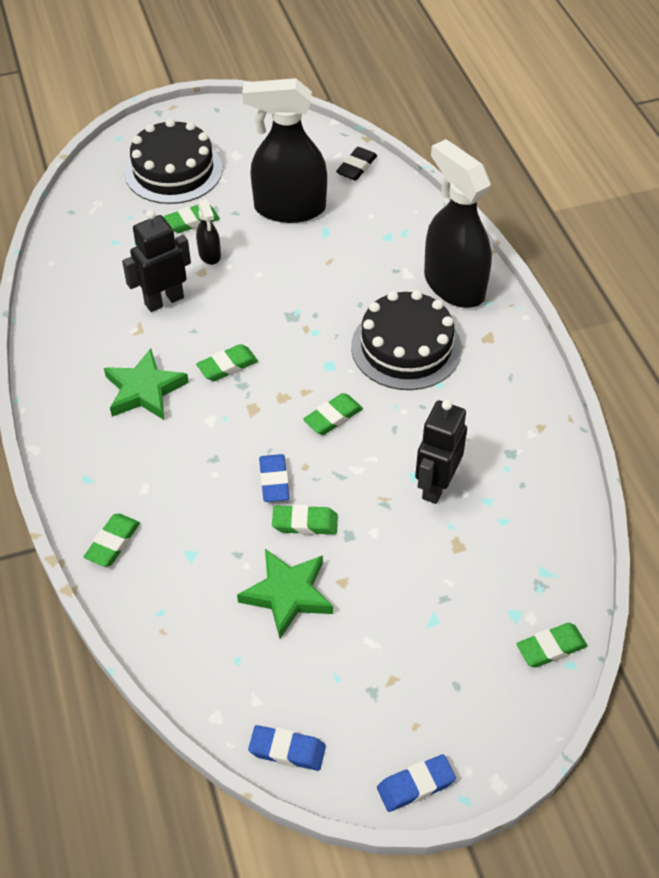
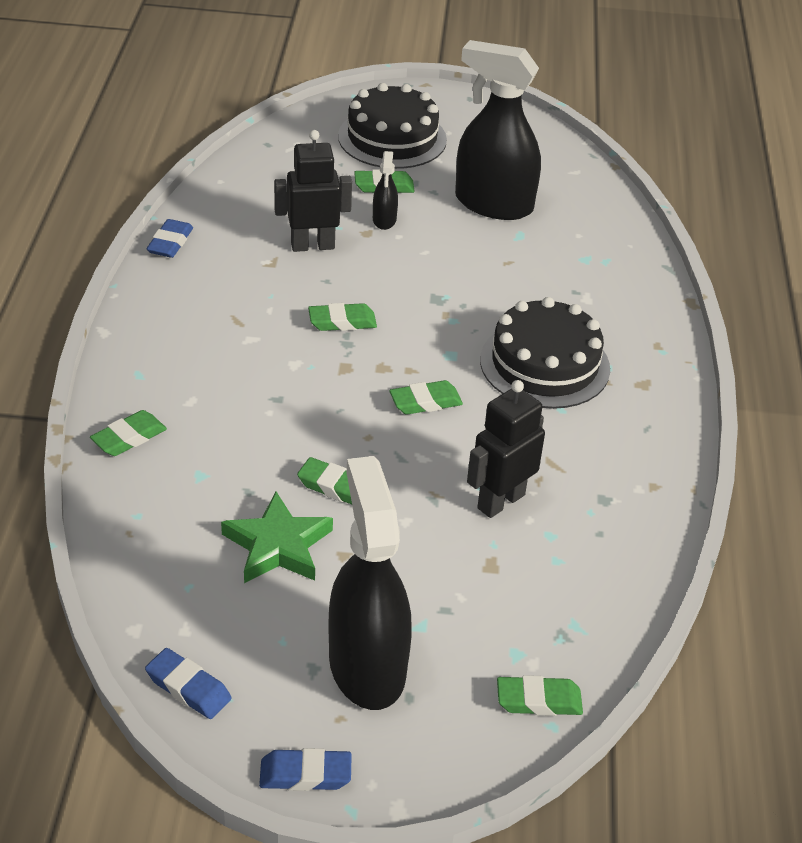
camera: 20 degrees right, 10 degrees down
(144, 390) = (244, 316): green star -> none
(274, 481) = (327, 439): blue eraser -> blue eraser (170, 243)
(356, 167) = (588, 188): black eraser -> none
(453, 285) = (632, 324): black spray bottle -> black spray bottle (366, 666)

